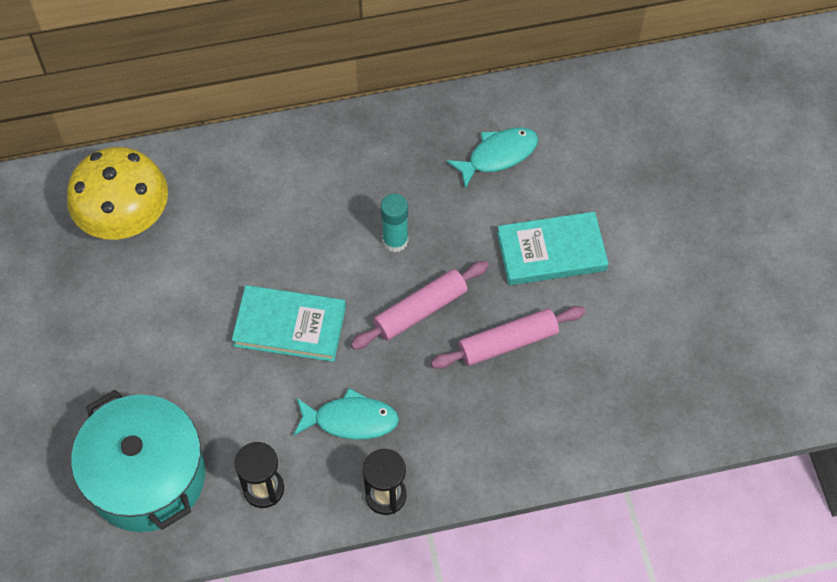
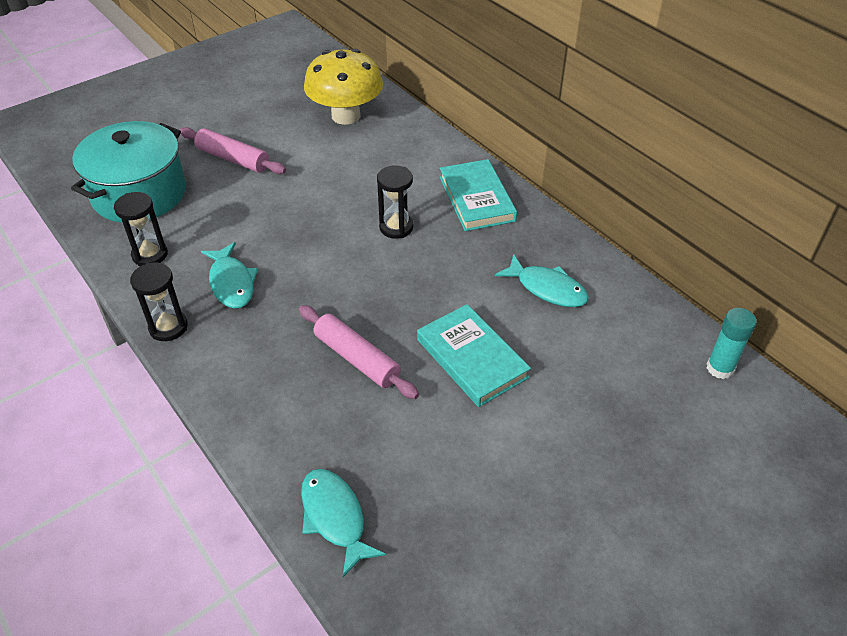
camera: 65 degrees right, 15 degrees down
(290, 326) = (301, 221): turquoise book -> turquoise book (477, 199)
(348, 243) = (396, 227): none -> black hourglass
(395, 241) = (416, 253): turquoise glue stick -> turquoise glue stick (720, 368)
(420, 310) = (357, 290): pink rolling pin -> pink rolling pin (233, 159)
(668, 419) = (335, 517): none -> turquoise fish

